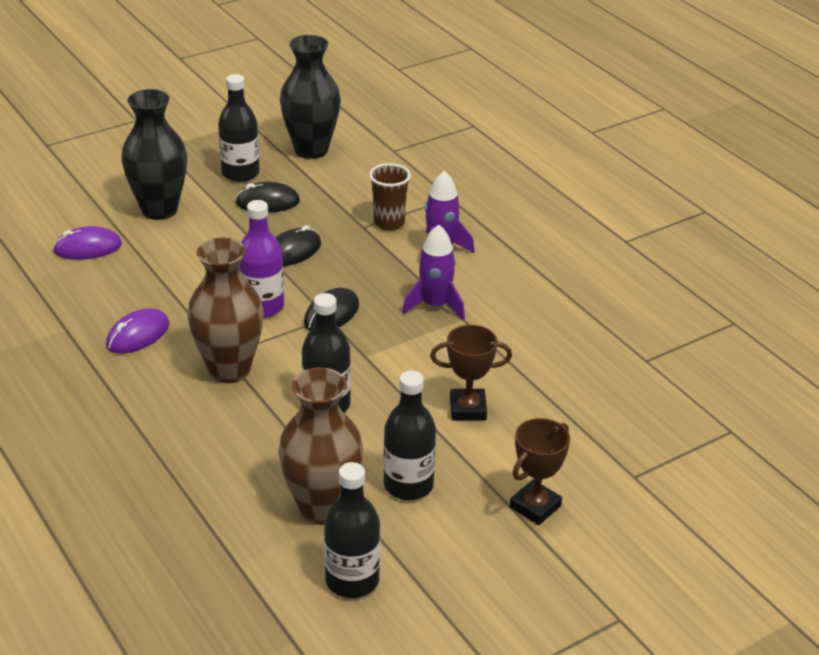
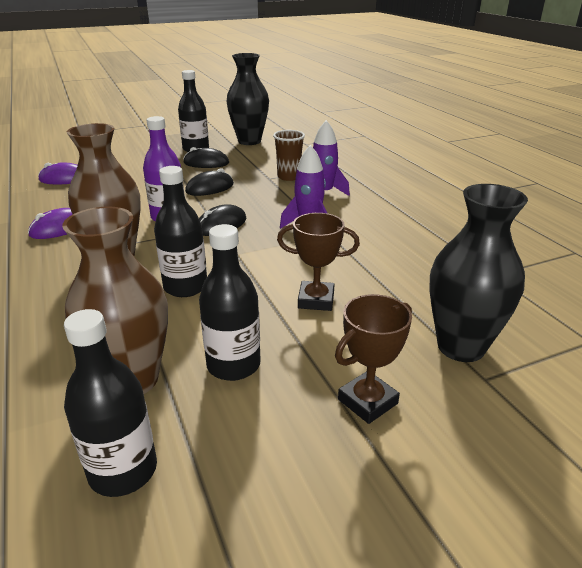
camera: 10 degrees right, 5 degrees down
(159, 210) = (129, 163): black vase -> black vase (461, 347)

